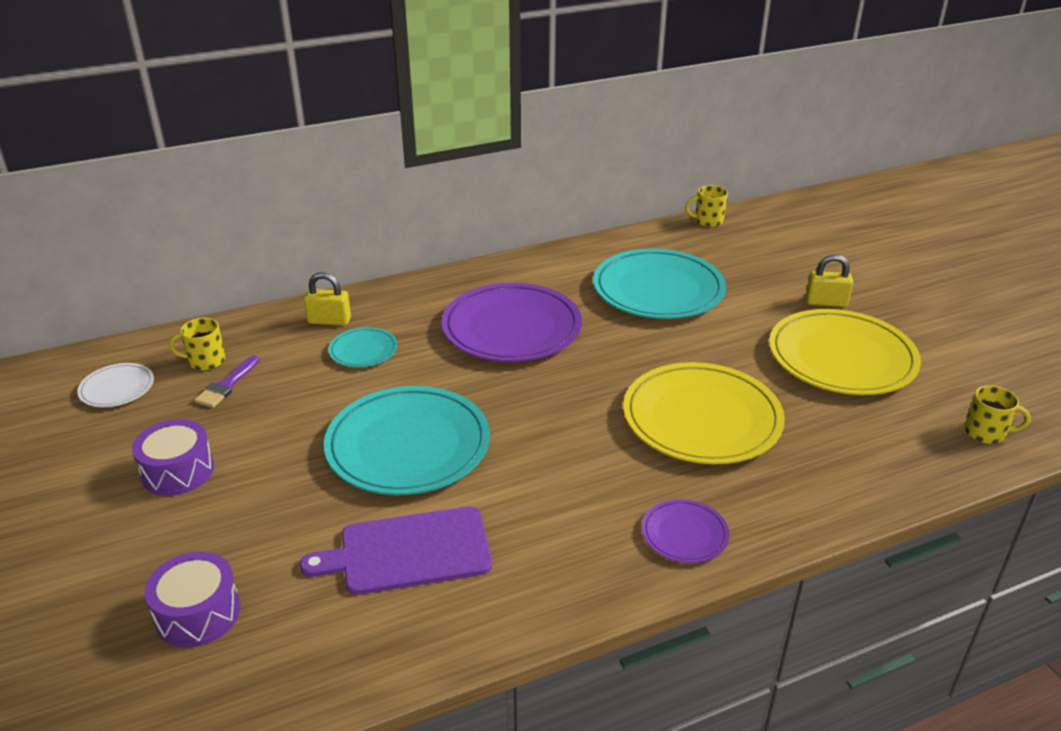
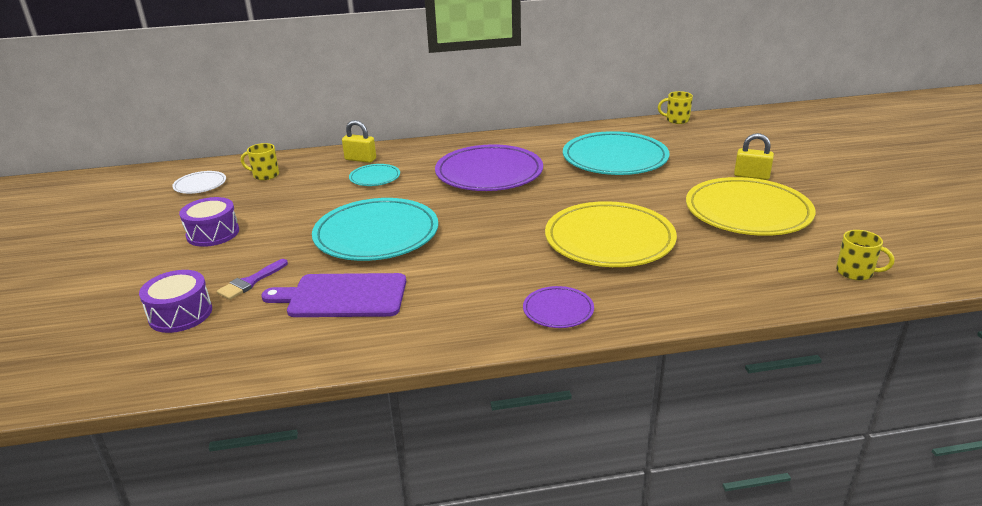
camera: 15 degrees right, 5 degrees down
(227, 385) = (271, 189): purple brush -> purple brush (250, 282)

